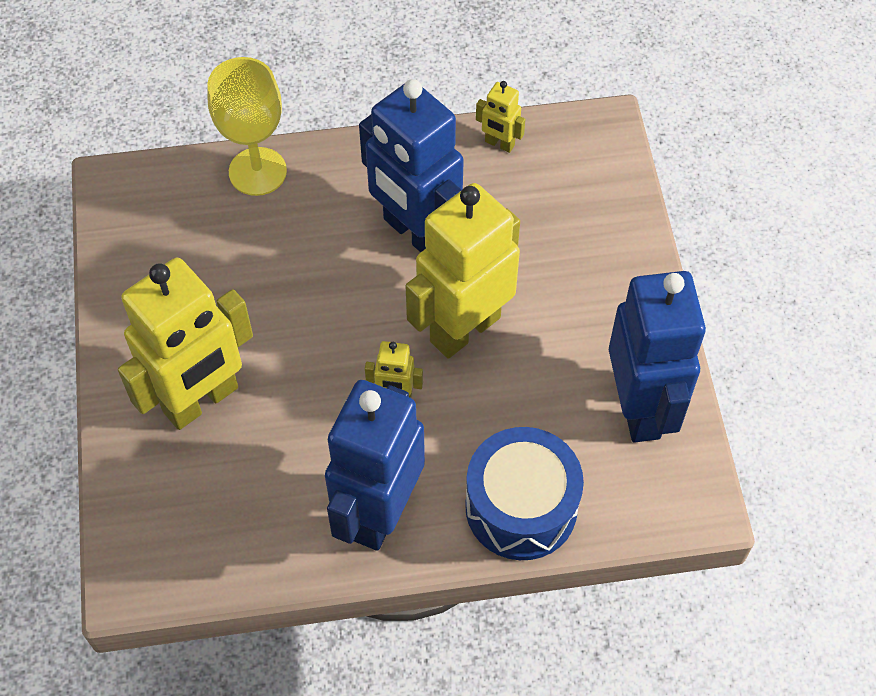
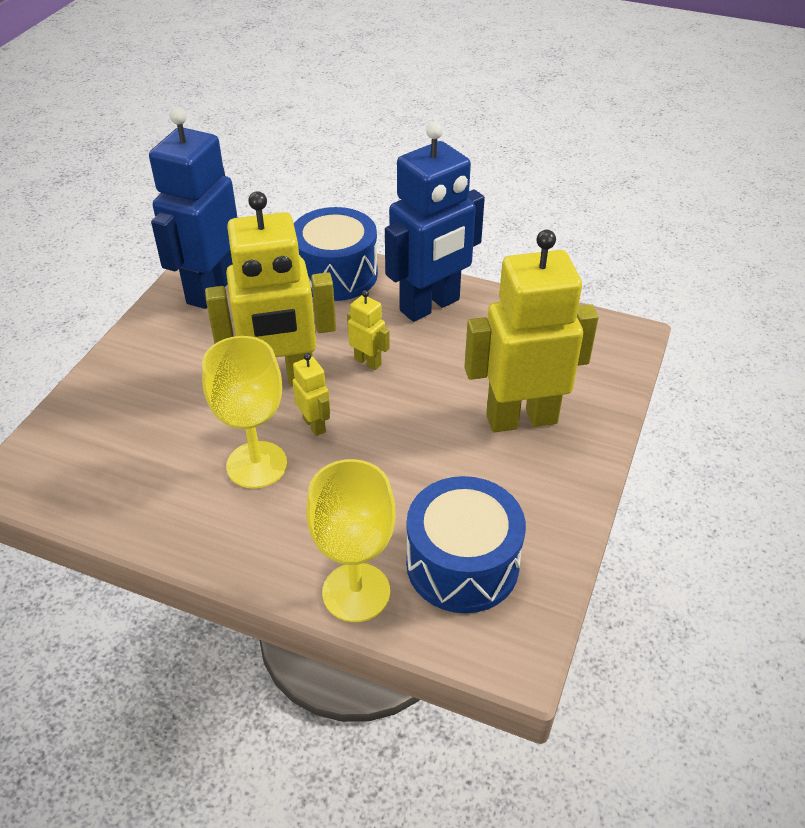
camera: 150 degrees left, 15 degrees down
(186, 231) = (462, 564): none -> blue drum
(415, 233) = (256, 465): blue robot -> yellow goblet
(499, 144) = (112, 507): yellow robot -> yellow robot (314, 425)

